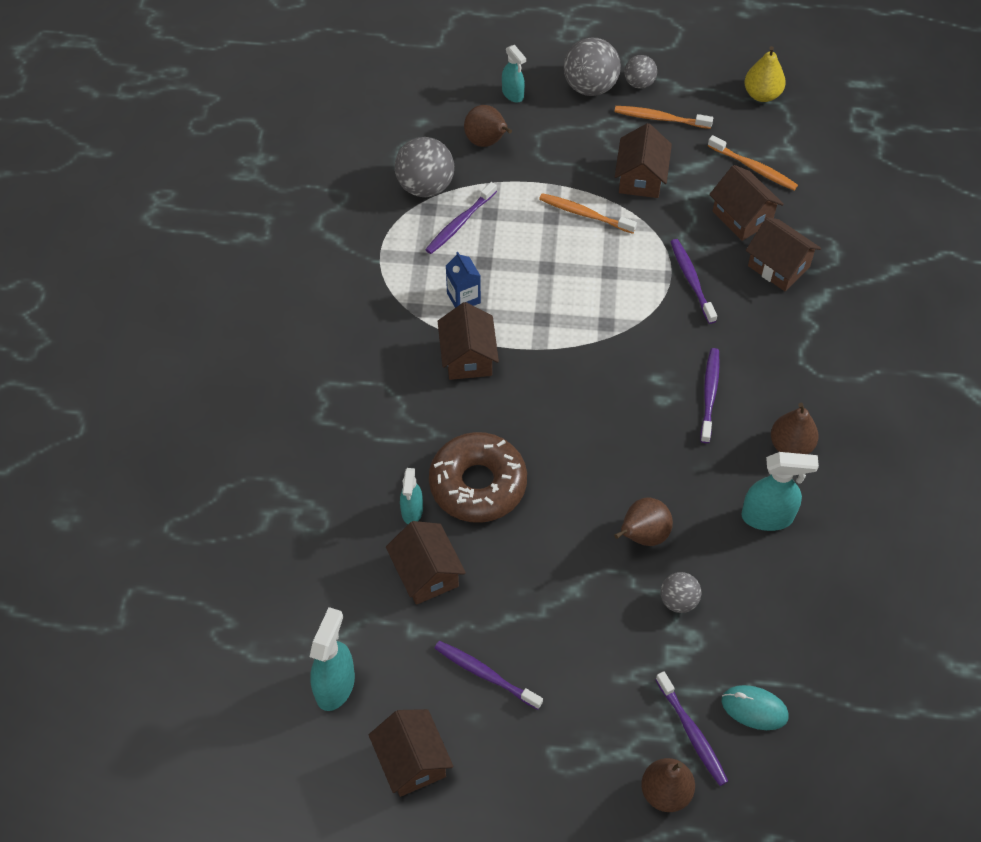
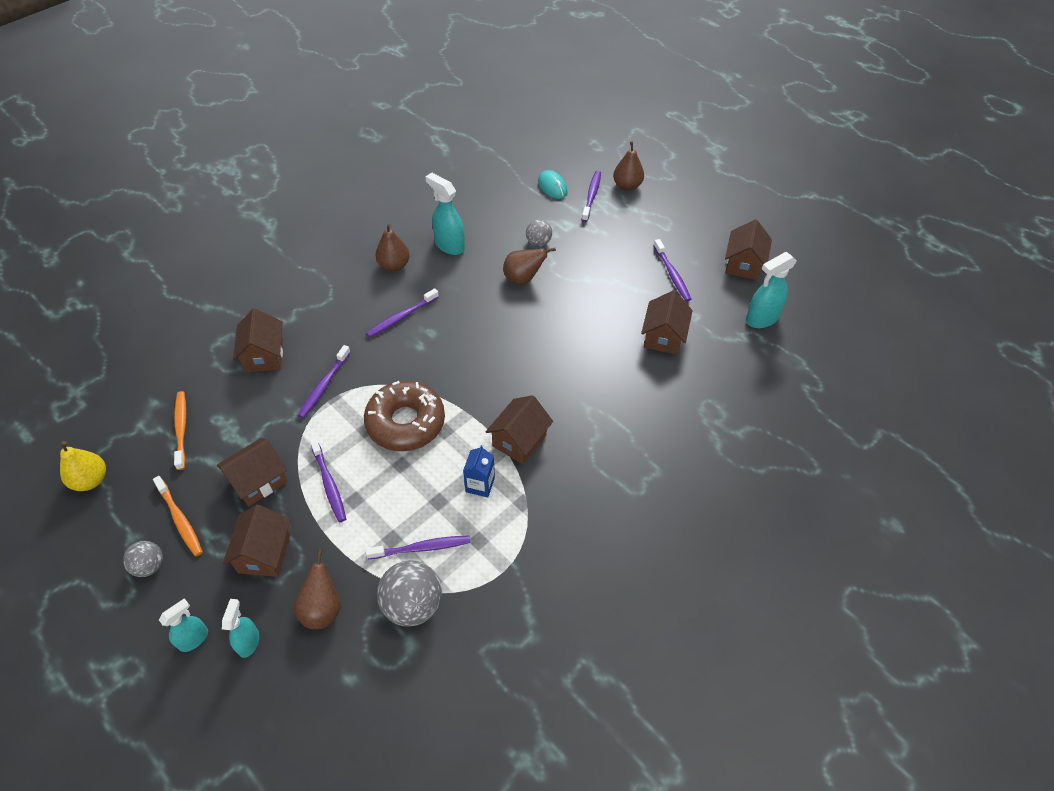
camera: 140 degrees left, 5 degrees down
(412, 511) = (643, 374): turquoise spray bottle -> turquoise spray bottle (194, 639)
(478, 484) = (589, 362): brown donut -> brown donut (405, 422)
(585, 214) = (329, 483): orange toothbrush -> purple toothbrush
(590, 86) = (185, 595): grey ball -> none
(742, 217) = (238, 402): brown house -> brown house (264, 553)

